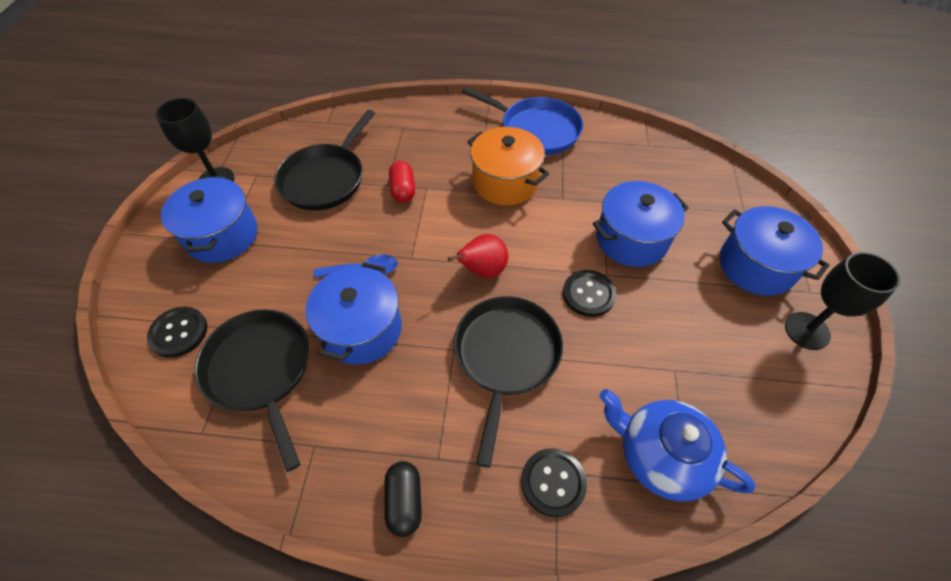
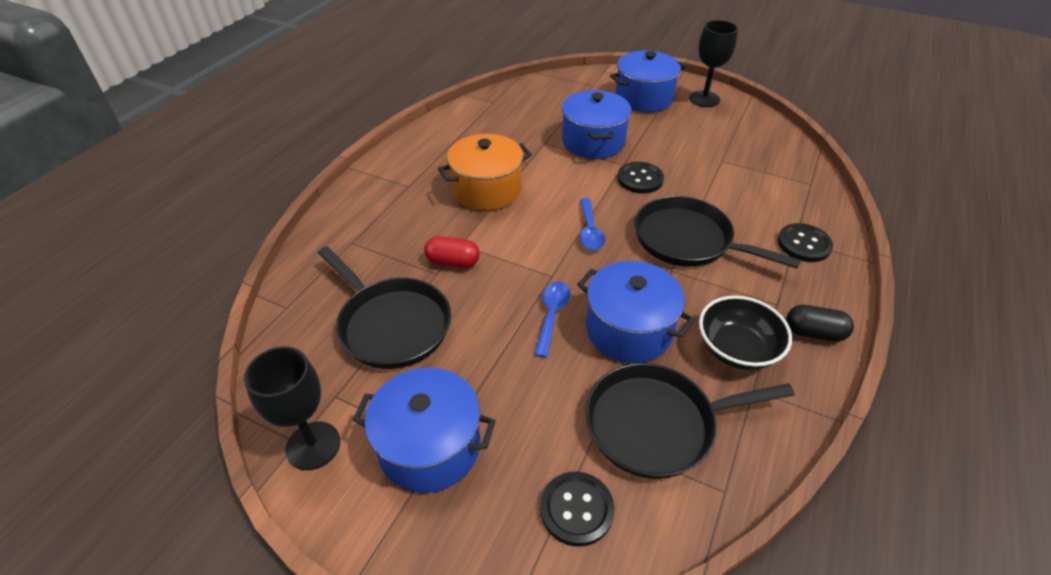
camera: 70 degrees left, 10 degrees down
(361, 424) = (736, 349): none -> black bowl
(482, 270) = (590, 231): red pear -> blue spoon
(536, 130) = (429, 153): blue pan -> none
(661, 455) = (788, 188): blue teapot -> none

